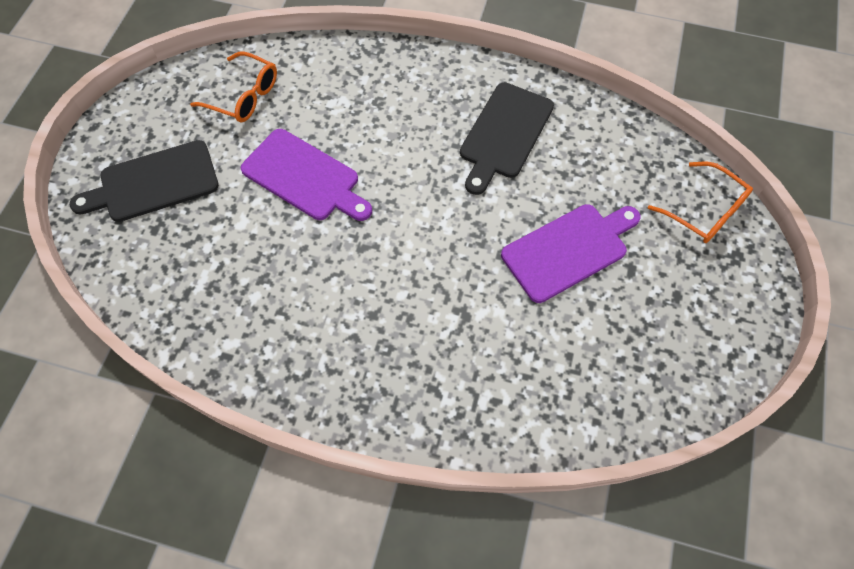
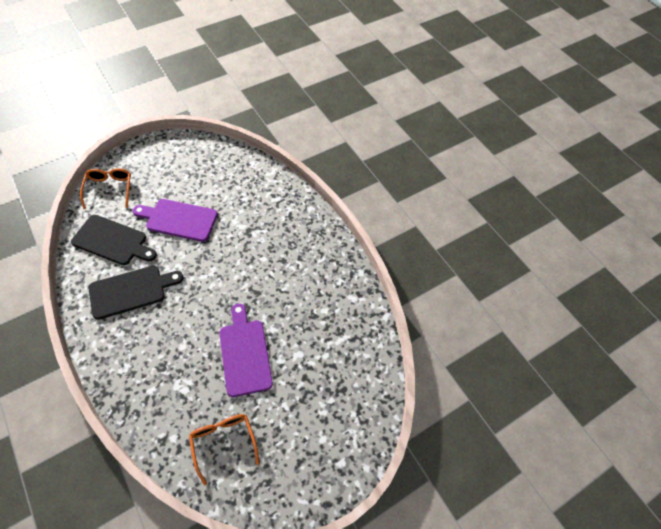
camera: 140 degrees left, 5 degrees down
(154, 183) = (322, 422): black cutting board -> black cutting board (112, 241)

